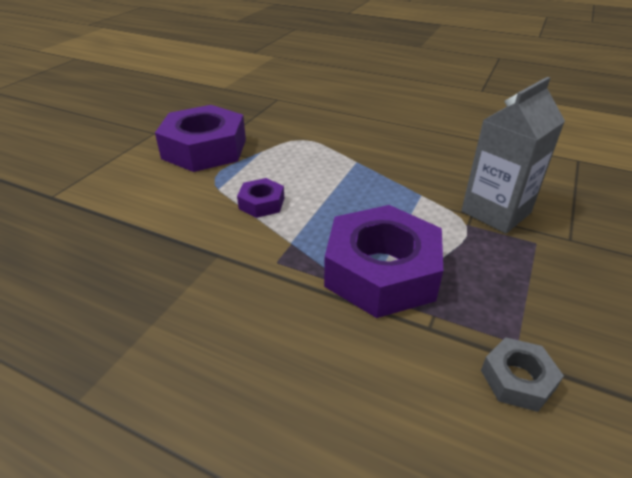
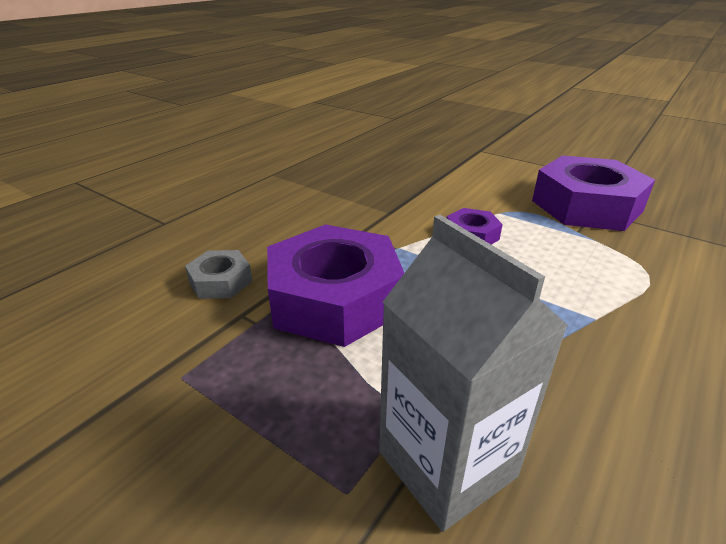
camera: 100 degrees right, 5 degrees down
(517, 379) = (142, 358): grey nut -> grey nut (220, 281)

